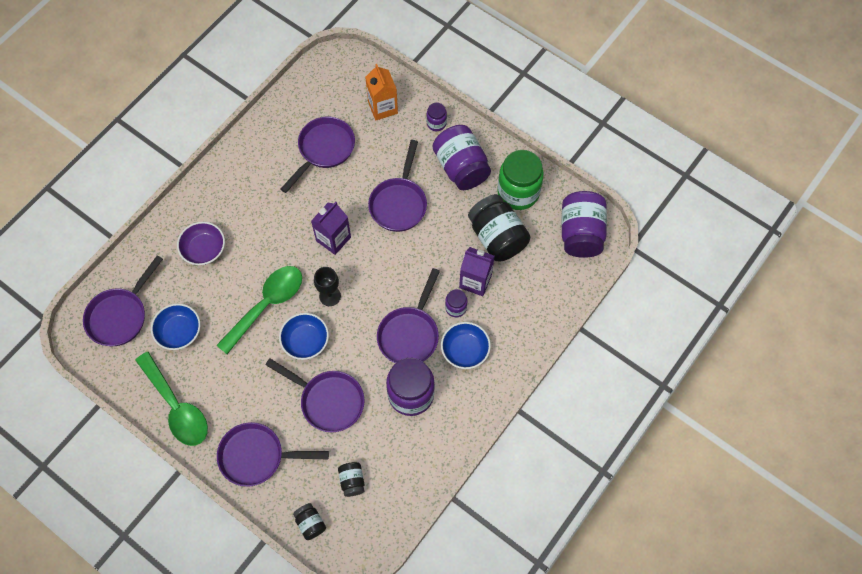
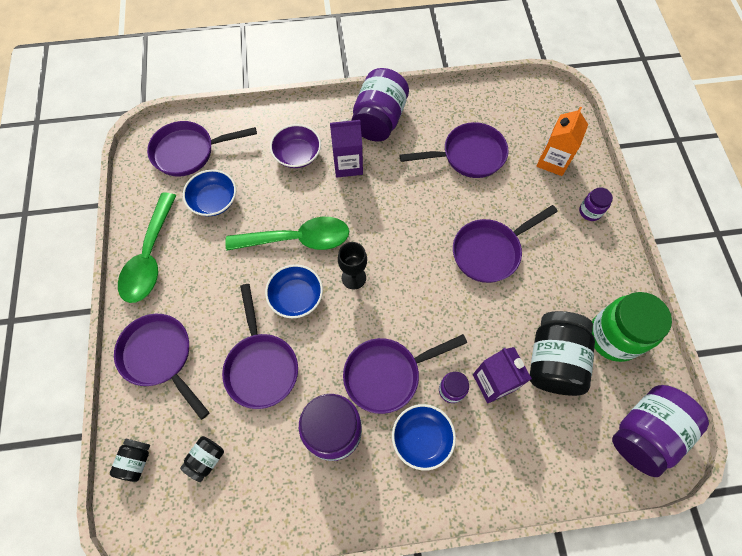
camera: 45 degrees right, 0 degrees up
(333, 239) = (404, 233): purple carton -> purple carton (348, 165)
(461, 167) = (577, 268): purple jar -> purple jar (379, 120)

